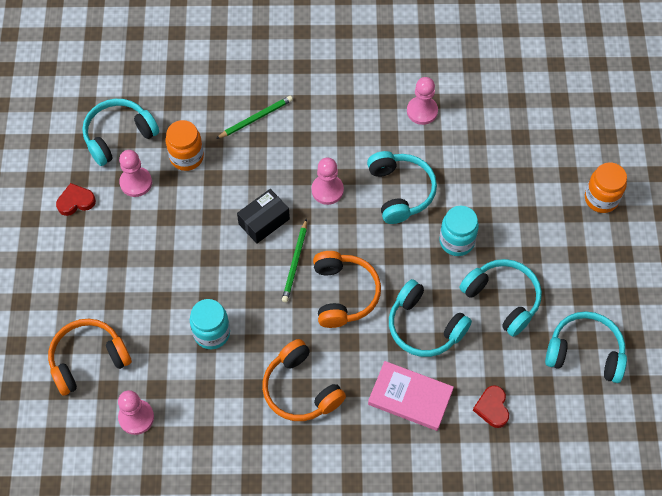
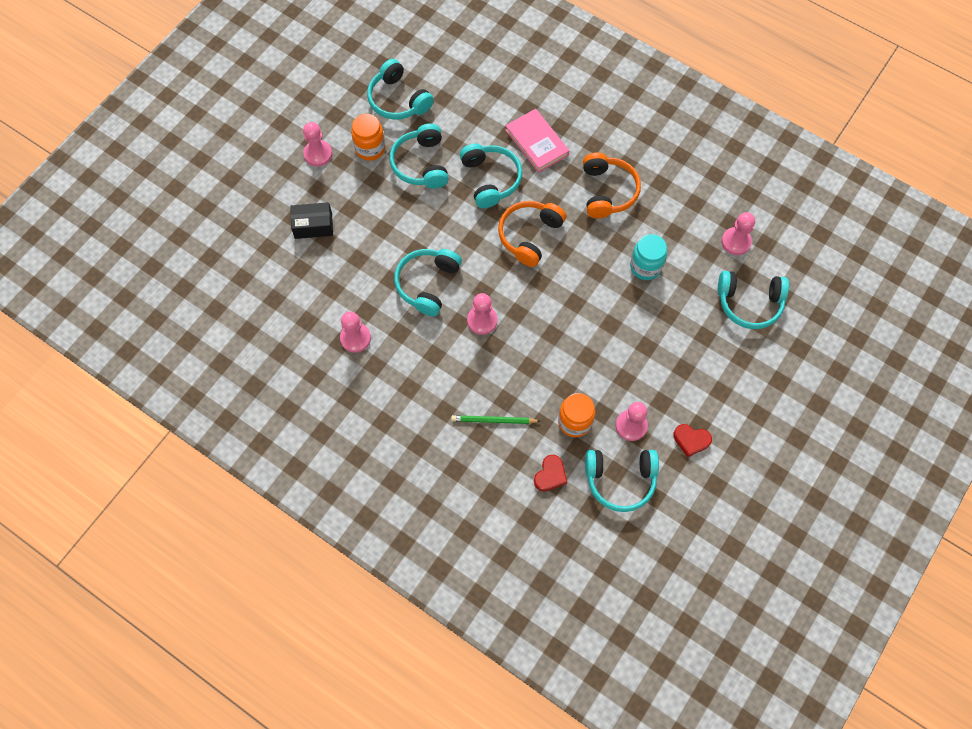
camera: 145 degrees left, 5 degrees up
(88, 360) = (749, 303): orange headphones -> turquoise headphones
(264, 221) = (549, 326): black box -> black box (313, 226)
(295, 263) = (548, 280): green pencil -> none
(456, 241) = (418, 221): turquoise jar -> none
(492, 408) = (488, 105): red heart -> red heart (550, 475)
(601, 199) = (288, 186): orange jar -> orange jar (370, 148)
(605, 246) = (318, 154): none -> pink pawn

